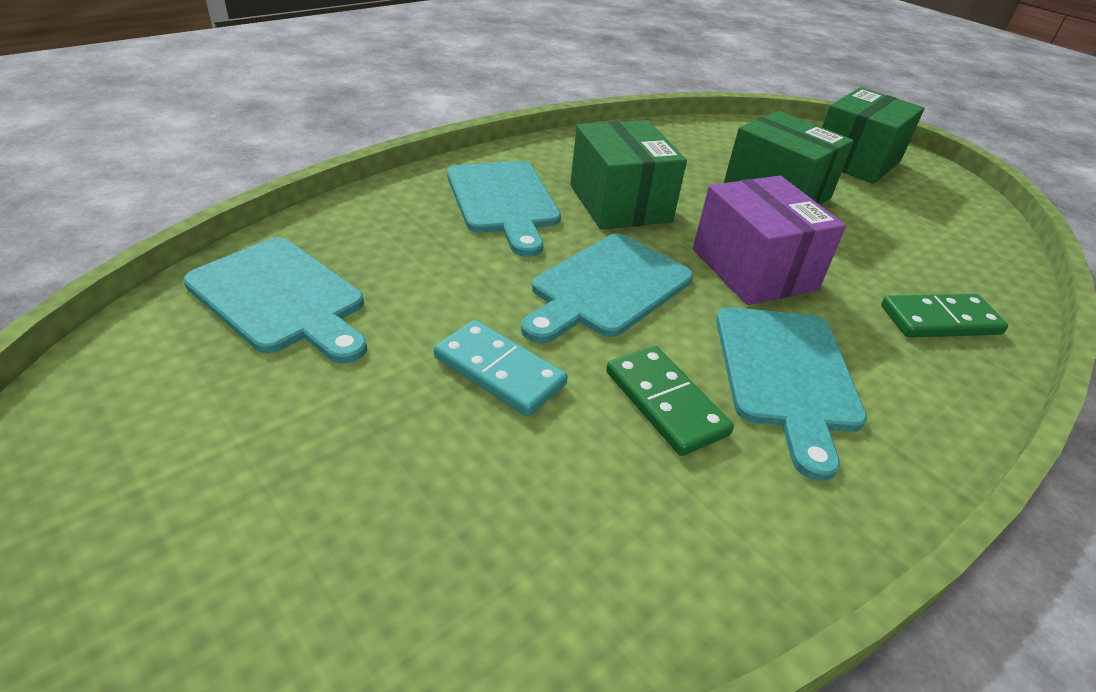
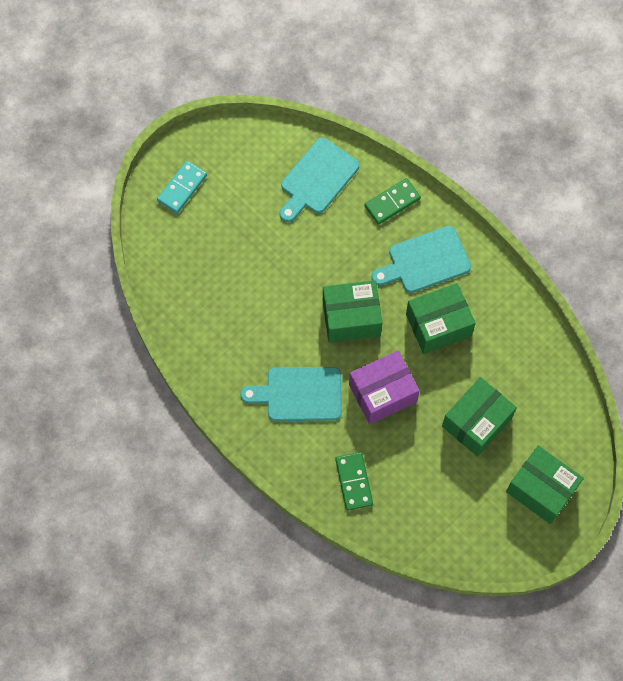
camera: 90 degrees right, 30 degrees up
(499, 371) = (283, 275): turquoise domino -> turquoise domino (182, 188)
(607, 288) = (351, 318): turquoise cutting board -> green box
(665, 403) = (274, 341): green domino -> green domino (392, 202)

